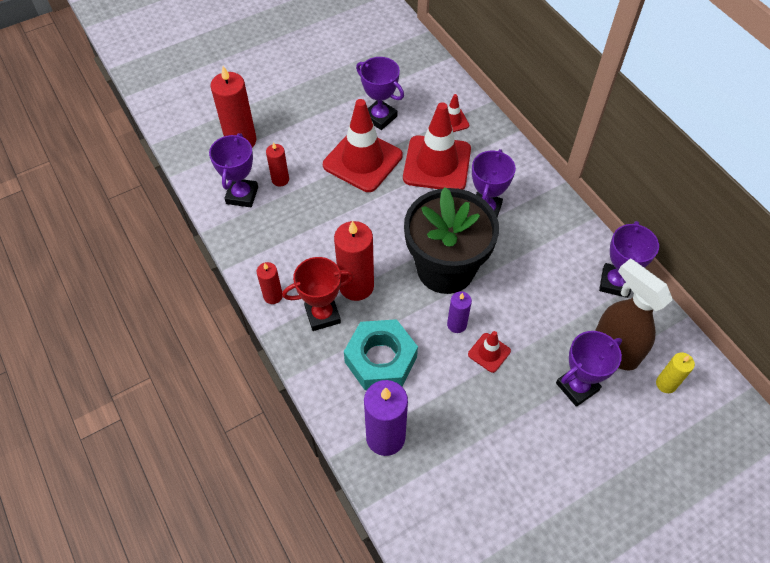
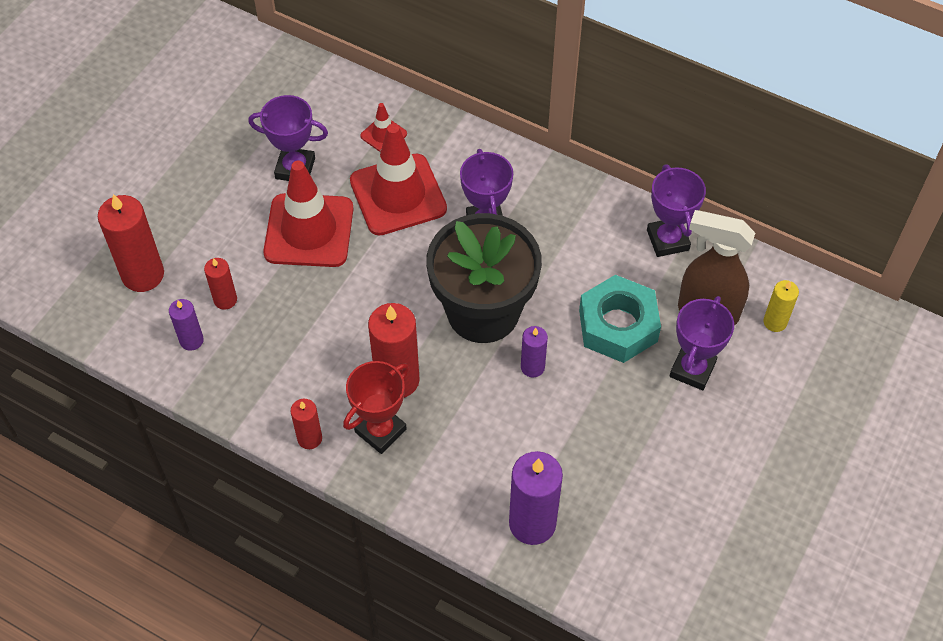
camera: 30 degrees left, 0 degrees up
(242, 195) = (191, 340): purple trophy -> purple candle
(380, 359) = (475, 446): turquoise nut -> turquoise nut (618, 326)
(489, 352) = (584, 380): red traffic cone -> none

